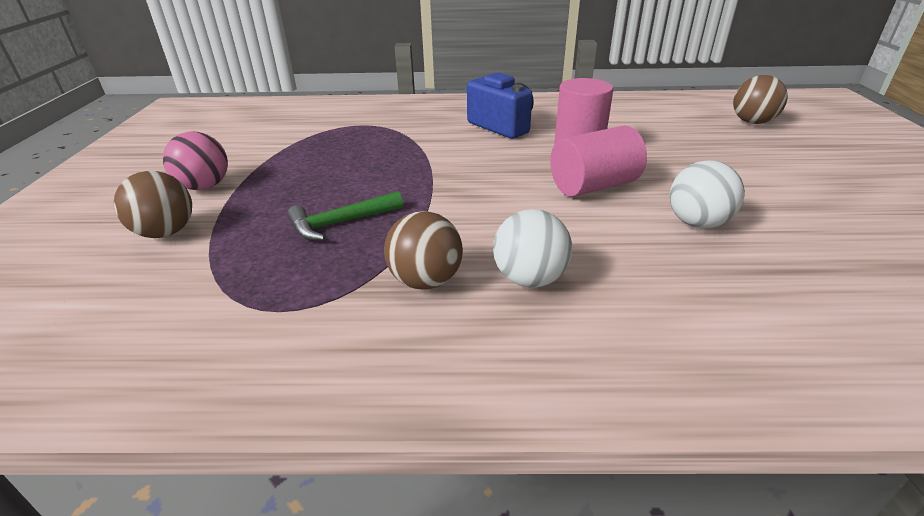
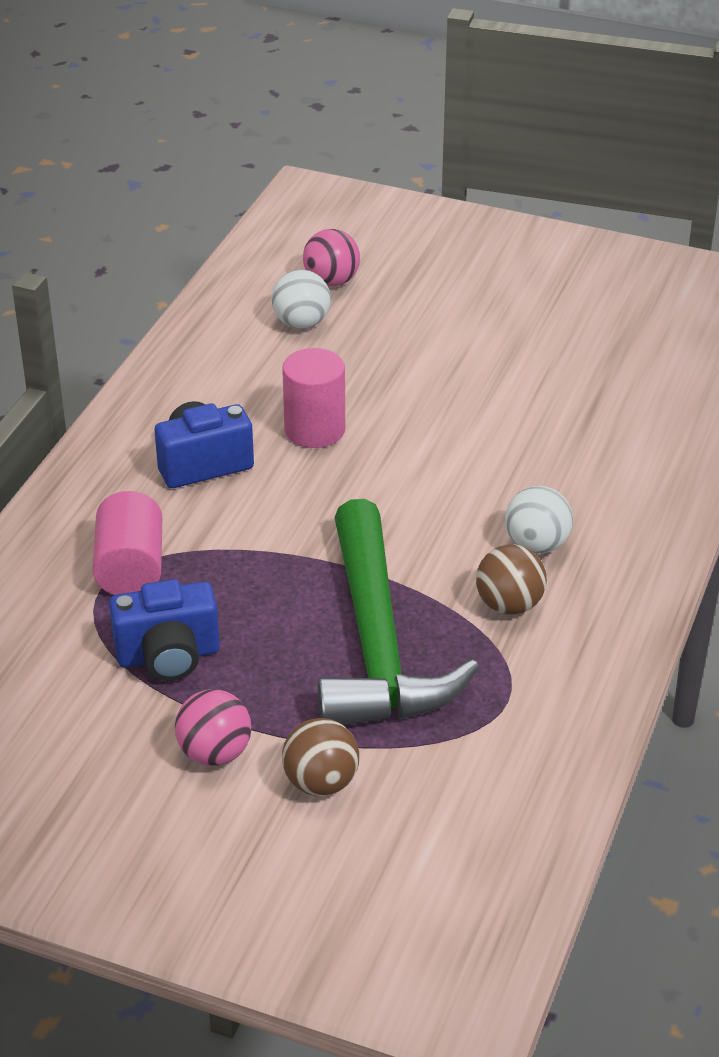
camera: 70 degrees left, 5 degrees up
(304, 154) = (168, 656): none -> blue camera
(340, 223) = (377, 644): green hammer -> green hammer, size x2.36
(593, 186) = (405, 452): pink cylinder -> pink cylinder (130, 568)
(697, 223) = (506, 420): white ball -> white ball (301, 323)
(752, 122) = (331, 281): brown ball -> pink ball

